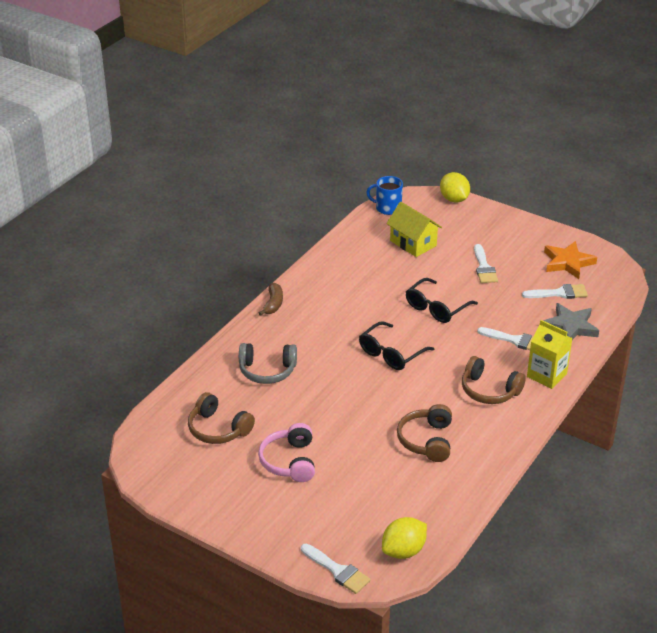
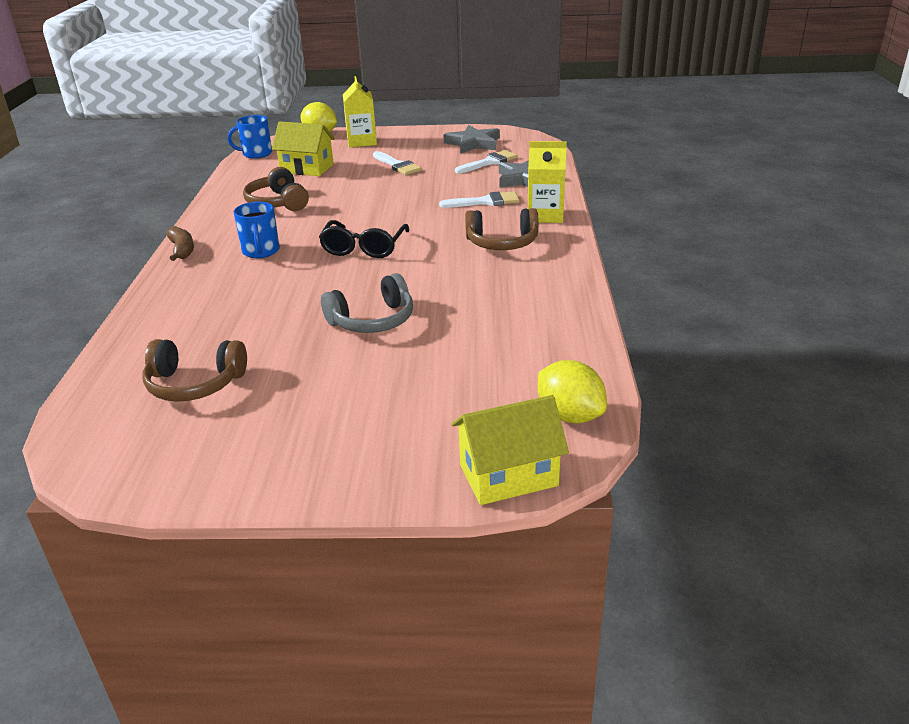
camera: 30 degrees left, 5 degrees down
(267, 371) = (221, 306): grey headphones -> grey headphones (373, 320)
(289, 461) = (327, 381): pink headphones -> none
(322, 327) = (261, 251): none -> blue mug
(337, 571) = (508, 475): white brush -> yellow house
(403, 551) = (569, 415): yellow lemon -> yellow lemon turned 60 degrees counterclockwise
(426, 440) = (480, 303): brown headphones -> brown headphones (277, 203)
(436, 308) = (378, 203): black glasses -> none
(479, 223) = (362, 141): none -> yellow carton
(568, 262) = (473, 143): orange star -> grey star

